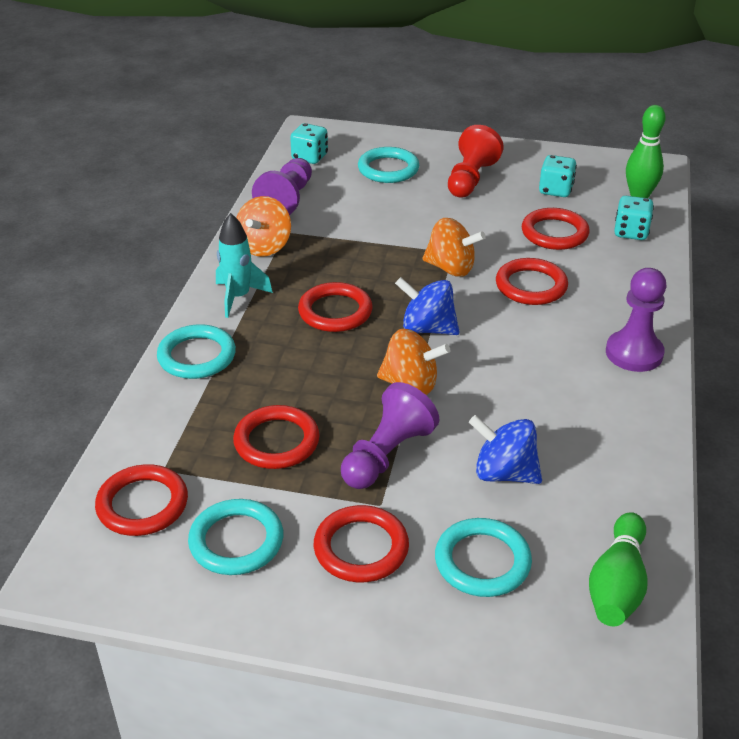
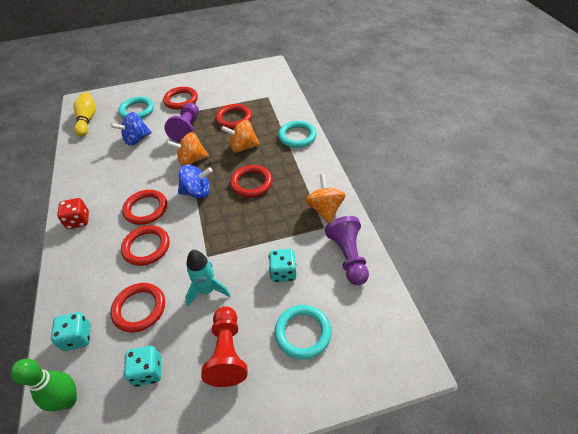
camera: 155 degrees right, 10 degrees up
(142, 504) = (264, 86): red ring -> red ring (146, 209)
(236, 541) = (224, 88): turquoise ring -> none
(238, 297) = (307, 171): turquoise rocket -> turquoise rocket (207, 290)
(310, 157) = (376, 318): turquoise dice -> turquoise dice (283, 272)
(451, 268) = (202, 241): orange spinning top -> orange spinning top (243, 147)
(504, 473) = (136, 139): blue spinning top -> blue spinning top turned 150 degrees clockwise
(617, 585) = (87, 120): green bowling pin -> yellow bowling pin
(634, 353) = (78, 221): purple pawn -> red dice

